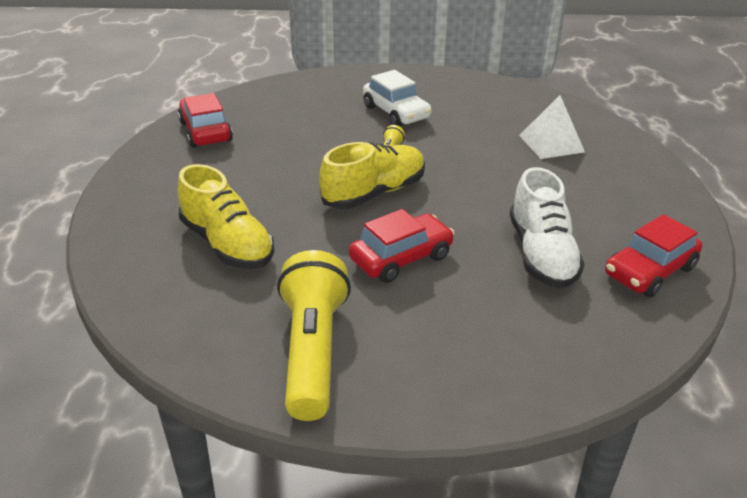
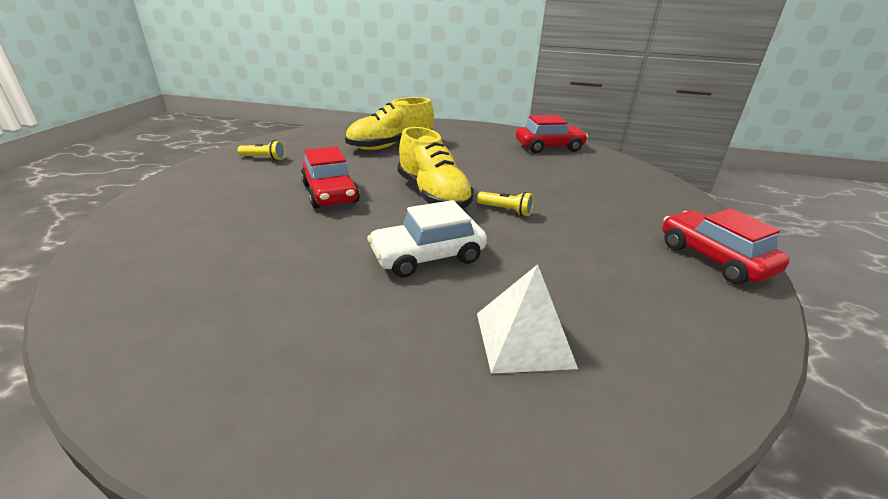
camera: 100 degrees right, 5 degrees down
(312, 351) = (264, 158): yellow flashlight -> yellow flashlight, size x0.41
(396, 112) = (604, 226): white car -> white car (427, 256)
(541, 254) = (274, 260): white shoe -> none
(649, 271) = (169, 332): red car -> red car (713, 258)

